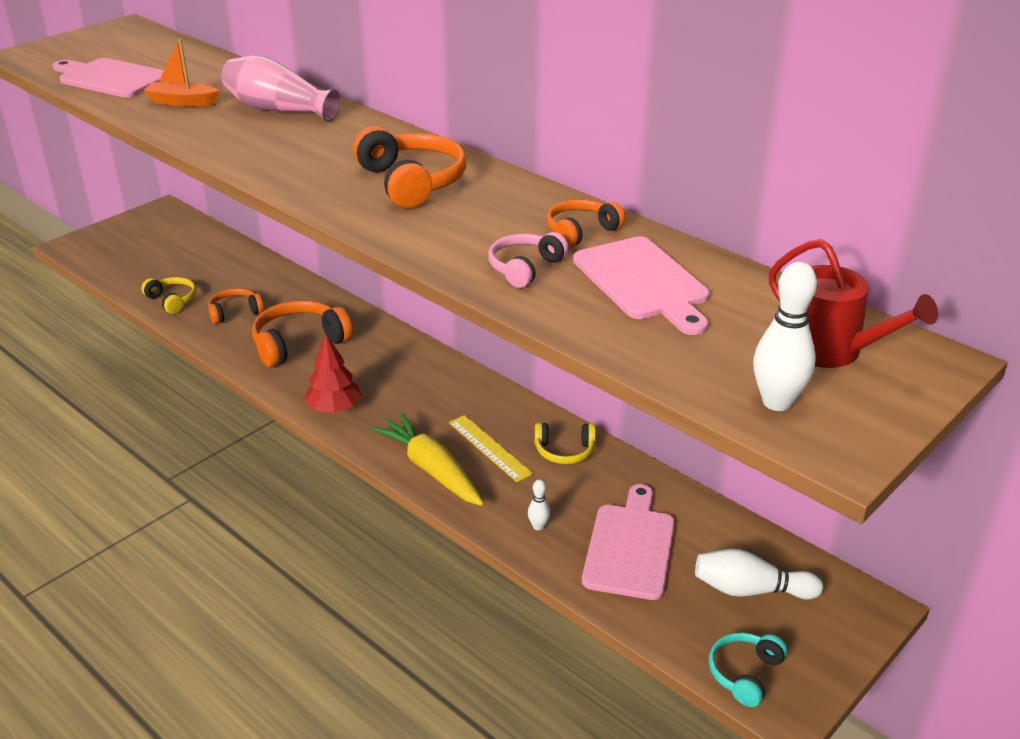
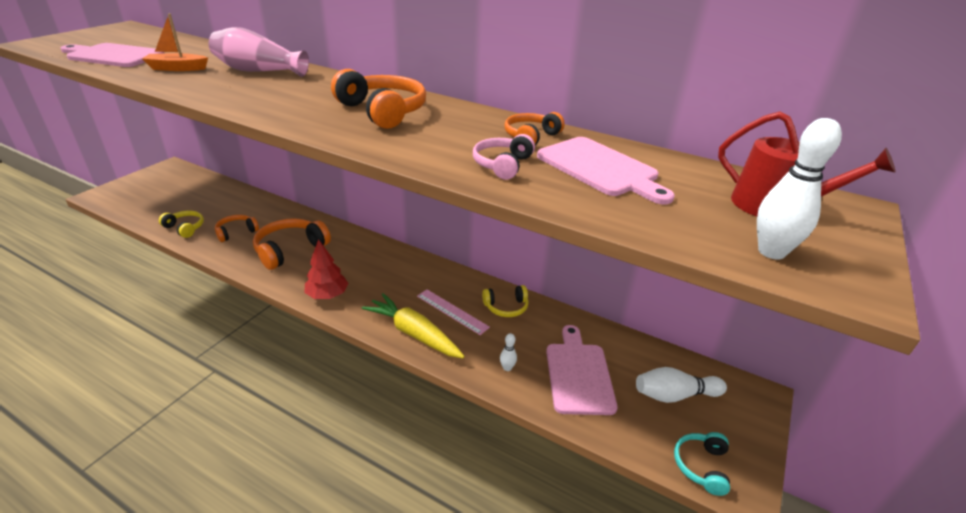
camera: 15 degrees left, 0 degrees up
(489, 448) = (452, 311): yellow ruler -> pink ruler

